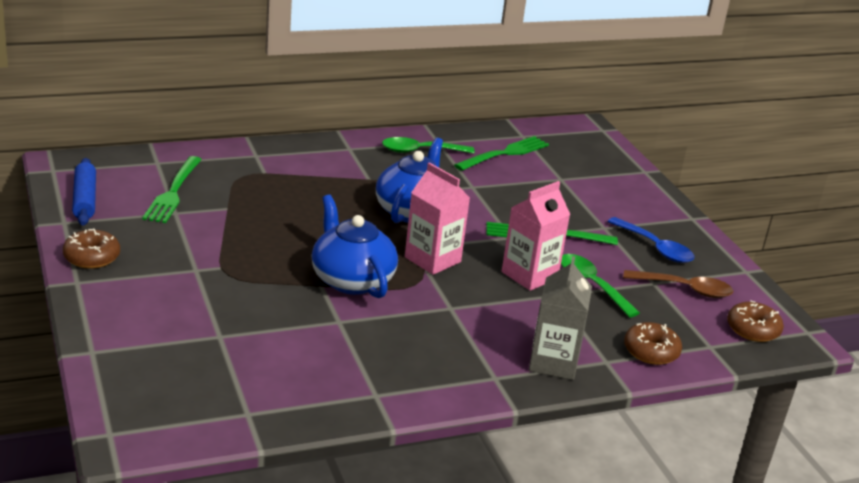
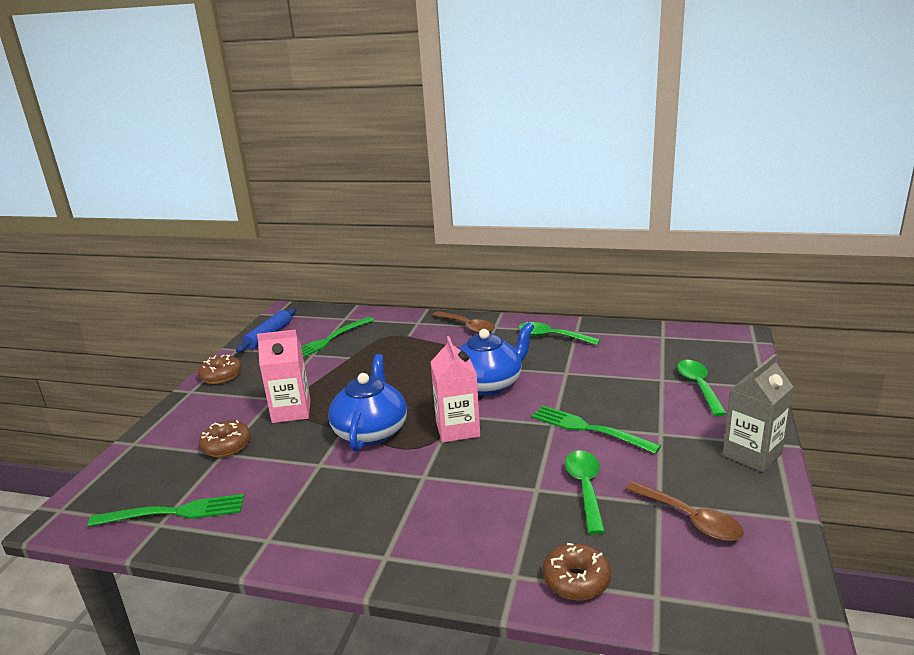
camera: 40 degrees right, 5 degrees down
(320, 152) = (467, 327): none -> brown spoon
(504, 154) = (628, 349): green fork -> green fork (174, 512)
(529, 275) = (531, 463): pink carton -> pink carton (291, 411)
(553, 362) = (458, 559): grey carton -> grey carton (752, 454)
(596, 180) = (698, 386): none -> green spoon
(655, 248) = (699, 466): blue spoon -> none
(753, 330) = (734, 592): brown donut -> brown donut (226, 446)

